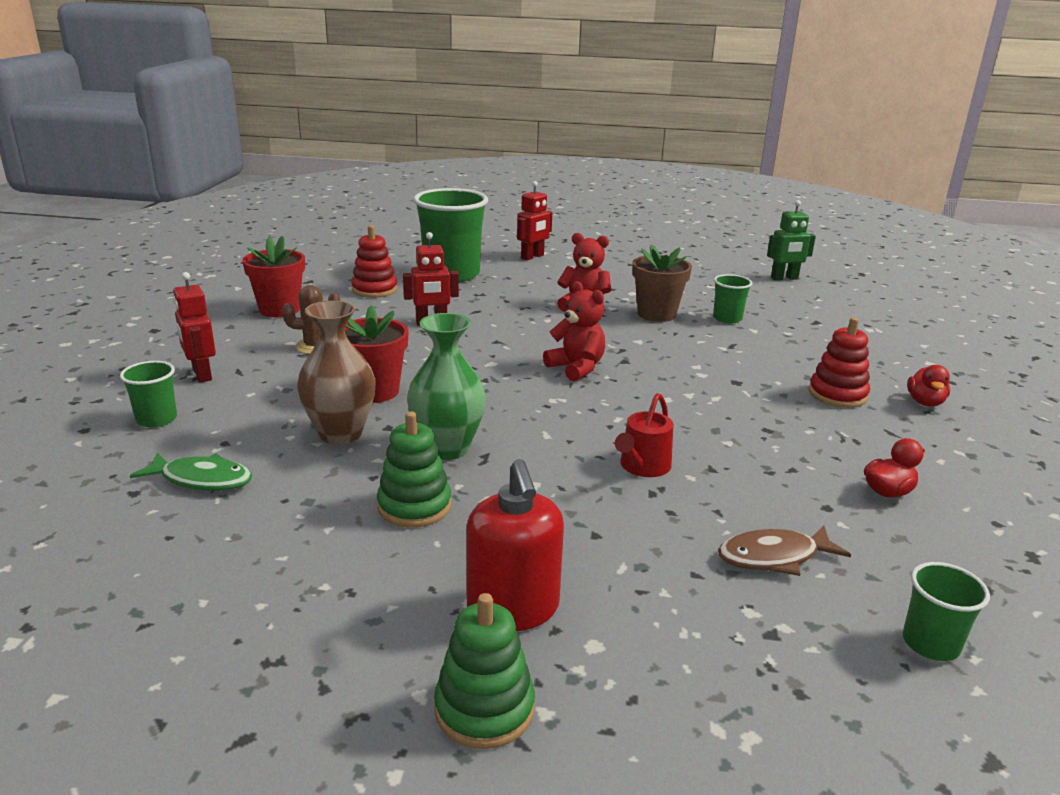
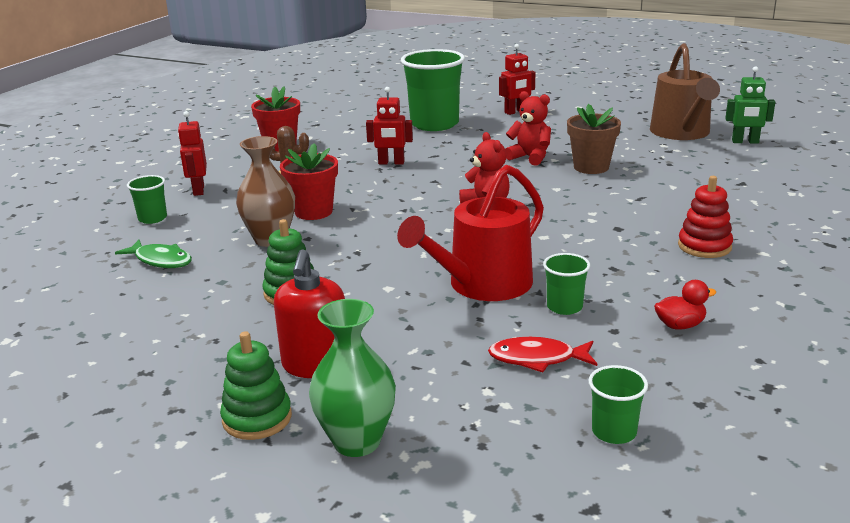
camera: 20 degrees right, 0 degrees up
(374, 290) = (363, 134): red stacking toy -> none
(447, 448) = (340, 257): green vase -> green vase (357, 441)
(642, 466) = (482, 285): red watering can -> red watering can, size x1.95
(717, 272) = (682, 133): none -> brown watering can
(727, 318) = (655, 175): green cup -> green cup (564, 307)
(774, 557) = (537, 359): brown fish -> red fish
(925, 402) = (786, 260): red duck -> none

